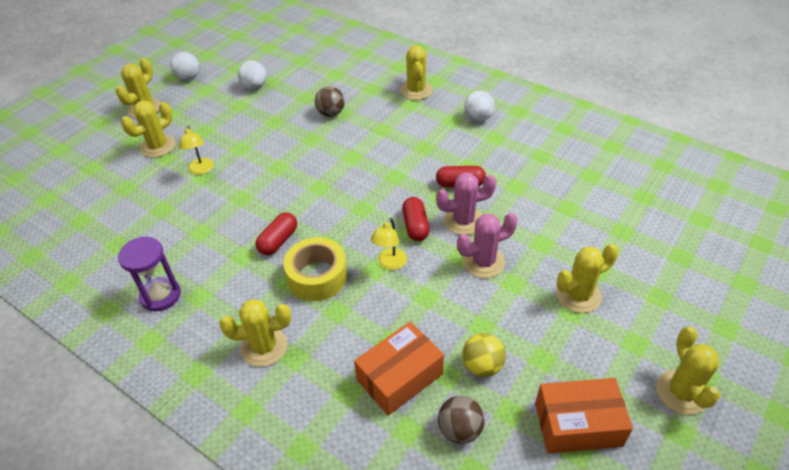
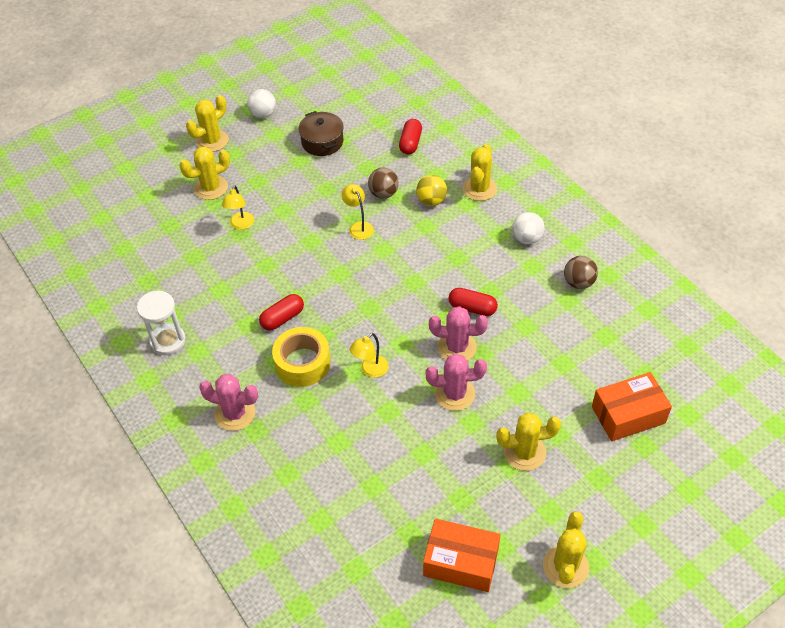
camera: 20 degrees right, 5 degrees up
(160, 295) = (168, 341): purple hourglass -> white hourglass
(254, 87) = (322, 142): white ball -> brown pot
(264, 347) = (235, 413): yellow cactus -> pink cactus
(320, 144) = (359, 227): none -> yellow lamp
(399, 377) = (333, 474): orange box -> orange box (628, 415)
(415, 226) = (410, 339): red capsule -> red capsule (410, 143)
(459, 429) = (362, 534): brown ball -> brown ball (578, 282)
(482, 366) = (406, 488): yellow ball -> yellow ball (431, 201)

